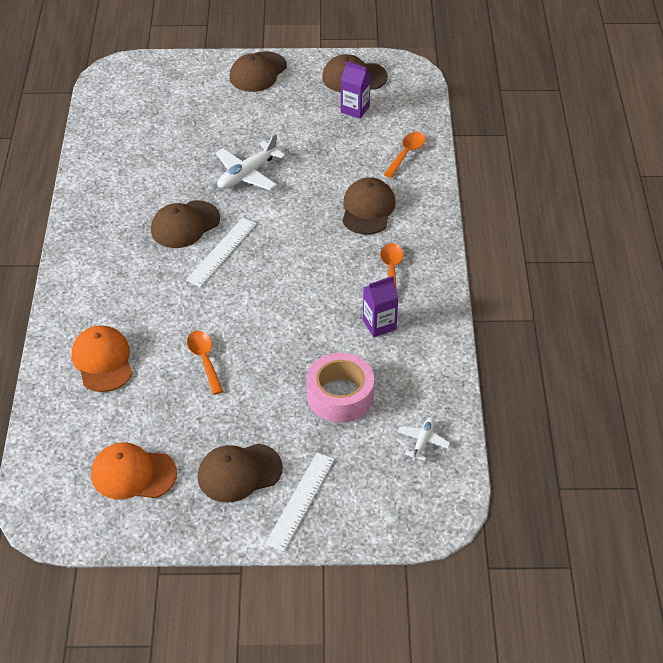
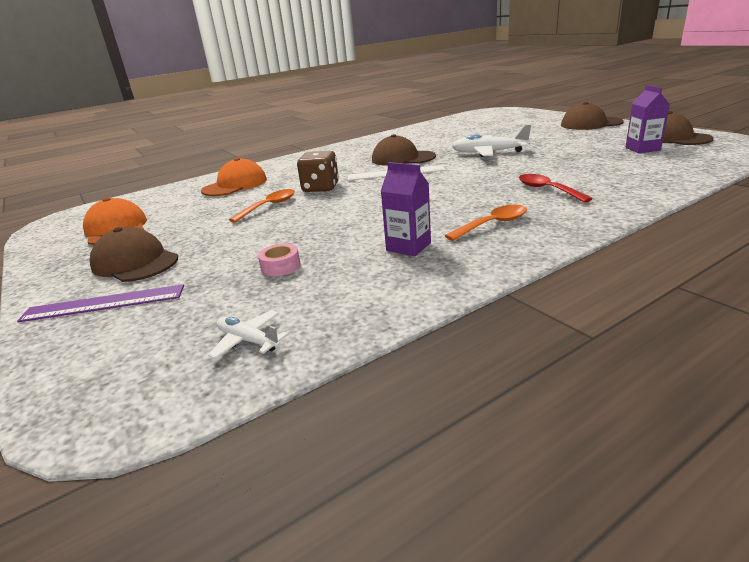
camera: 60 degrees right, 20 degrees down
(198, 311) = (321, 188): none -> brown dice
(300, 500) = (104, 303): white ruler -> purple ruler
(340, 396) = (280, 266): pink tape -> pink tape, size x0.46
(368, 209) = (547, 190): brown cap -> red spoon
(406, 154) = (651, 177): orange spoon -> none
(423, 441) = (248, 341): white plane -> white plane turned 135 degrees counterclockwise

